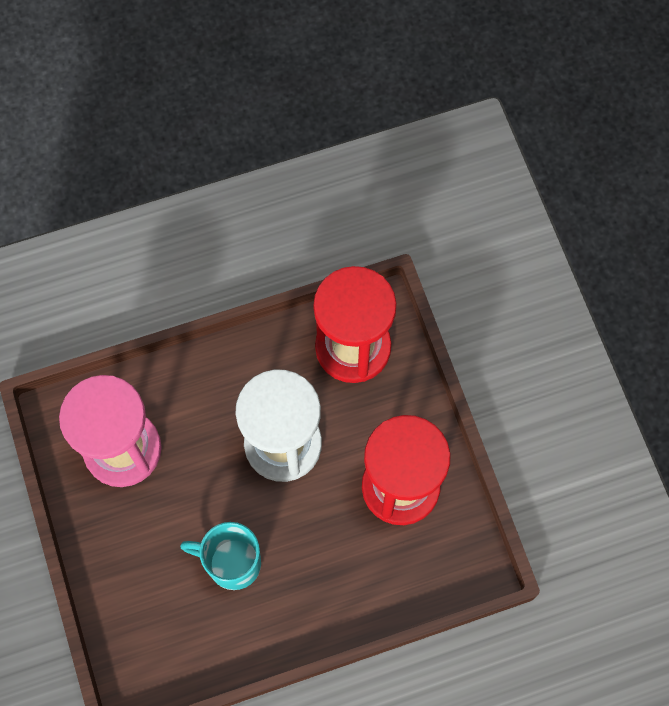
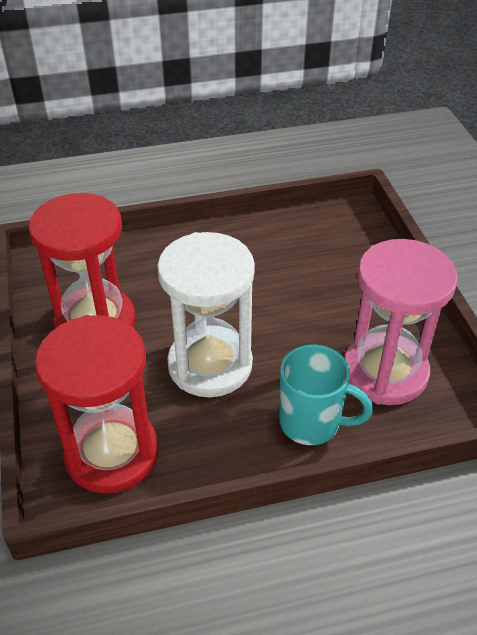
camera: 175 degrees left, 25 degrees down
(232, 563) = (269, 279): turquoise mug -> turquoise mug (312, 423)

